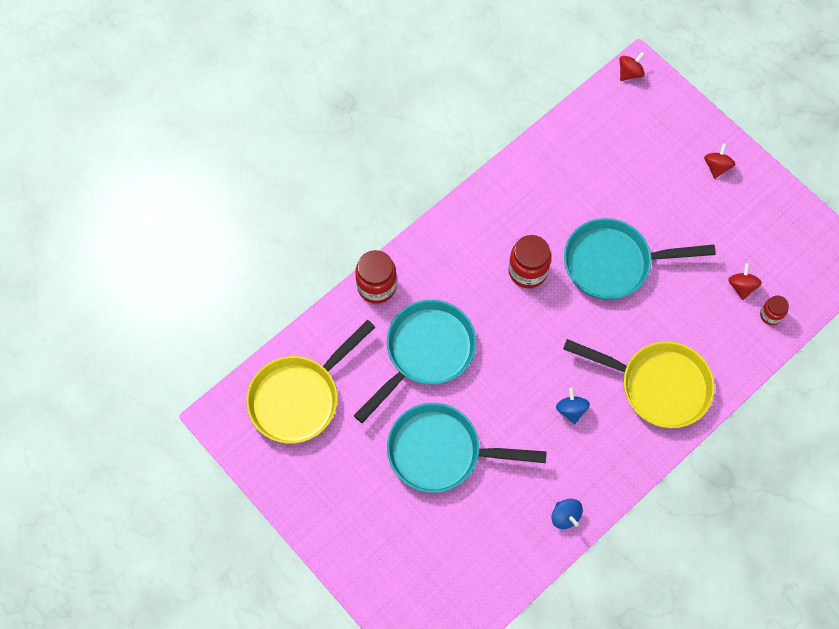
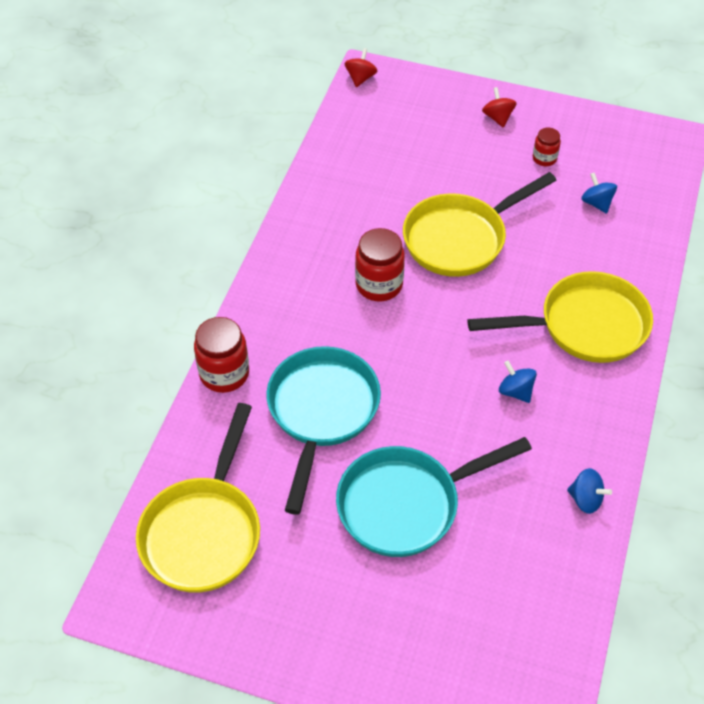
camera: 30 degrees left, 15 degrees down
(614, 263) = (460, 238): turquoise pan -> yellow pan
(741, 286) = (596, 203): red spinning top -> blue spinning top
(770, 315) = (642, 214): red jar -> red jar (544, 158)

